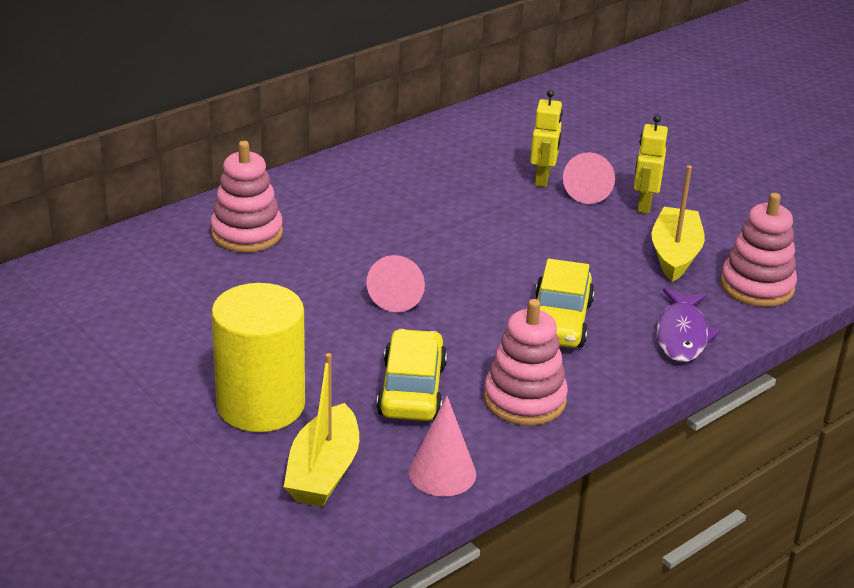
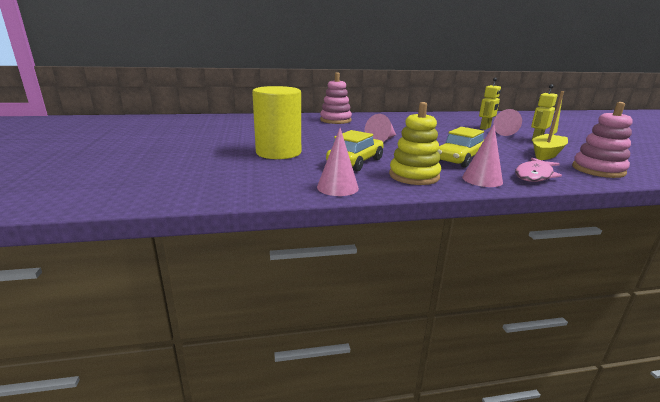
camera: 30 degrees right, 10 degrees down
(323, 471) = (277, 174): yellow boat -> none
(524, 400) = (414, 176): pink stacking toy -> yellow stacking toy
(620, 374) = (482, 179): none -> pink cone
(682, 335) = (534, 175): purple fish -> pink fish

